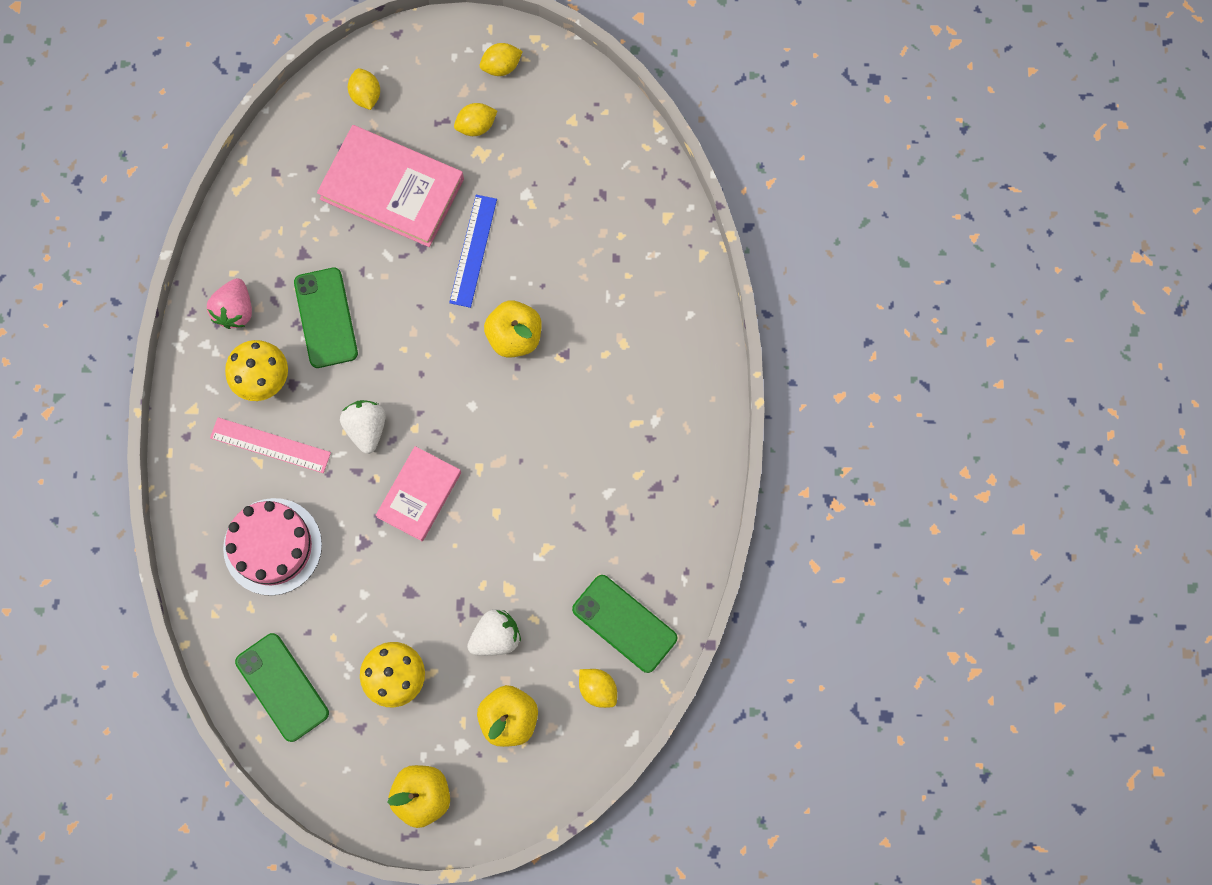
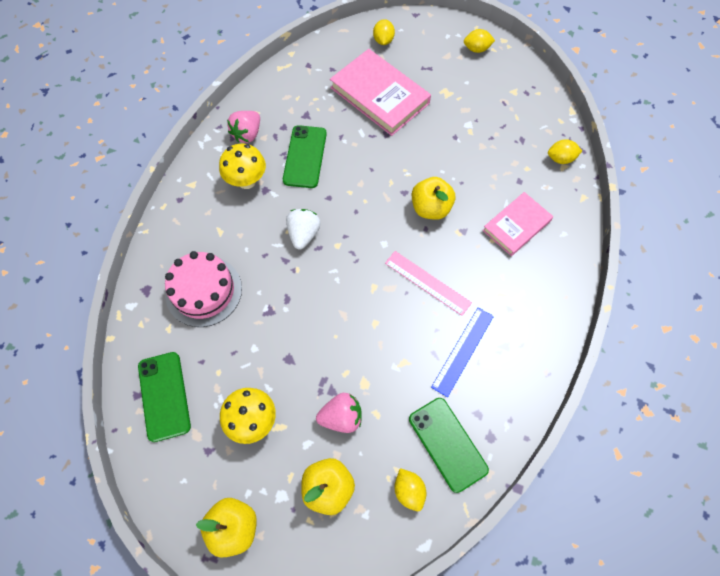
camera: 20 degrees right, 10 degrees down
(270, 445) = (232, 223): pink ruler -> pink ruler (427, 283)
(419, 494) = (323, 291): pink book -> pink book (516, 225)
(473, 250) = (420, 147): blue ruler -> blue ruler (463, 351)
(476, 126) = (448, 76): yellow lemon -> yellow lemon (560, 159)
(496, 637) = (341, 417): white strawberry -> pink strawberry

